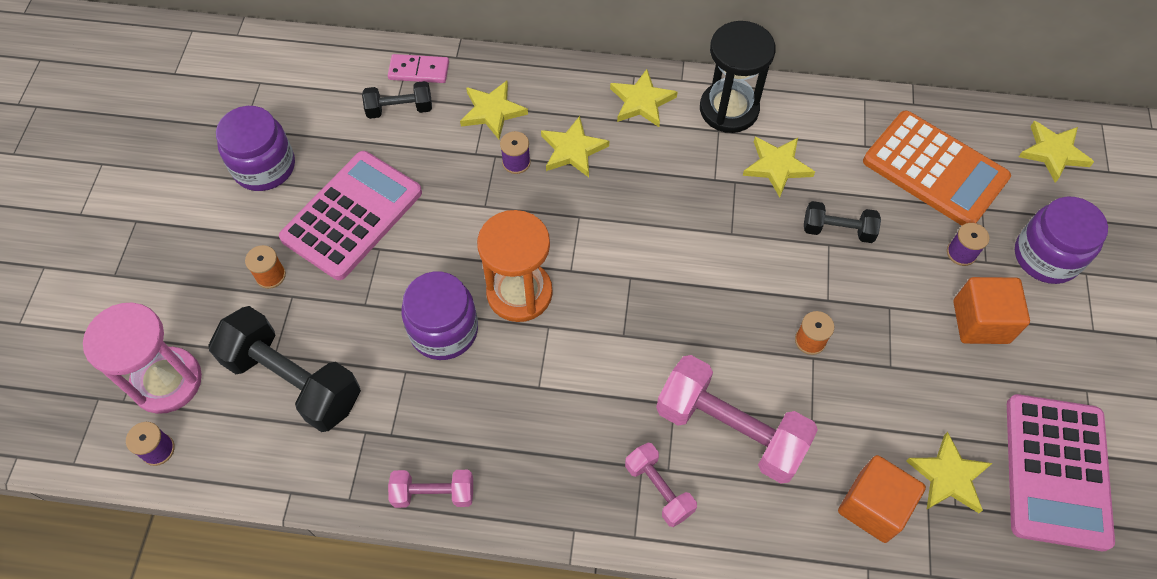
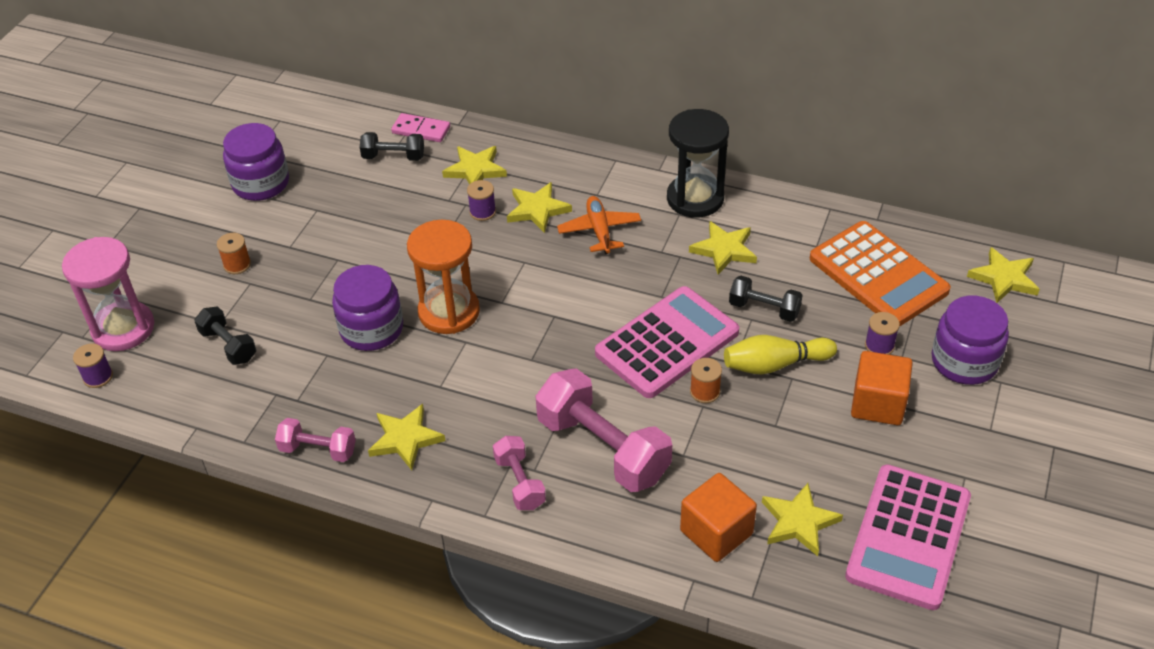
camera: 15 degrees right, 15 degrees down
(293, 381) = (228, 346): black dumbbell -> black dumbbell, size x0.53
(352, 215) = (323, 231): pink calculator -> pink calculator (667, 343)
(642, 101) = (615, 181): yellow star -> yellow star (405, 439)
(644, 165) = (599, 230): none -> orange plane
(868, 295) = (774, 364): none -> yellow bowling pin

